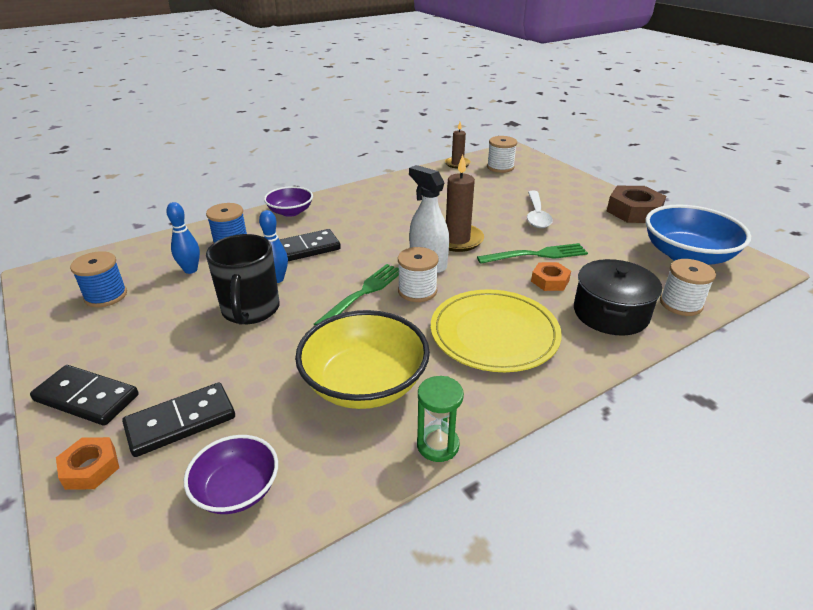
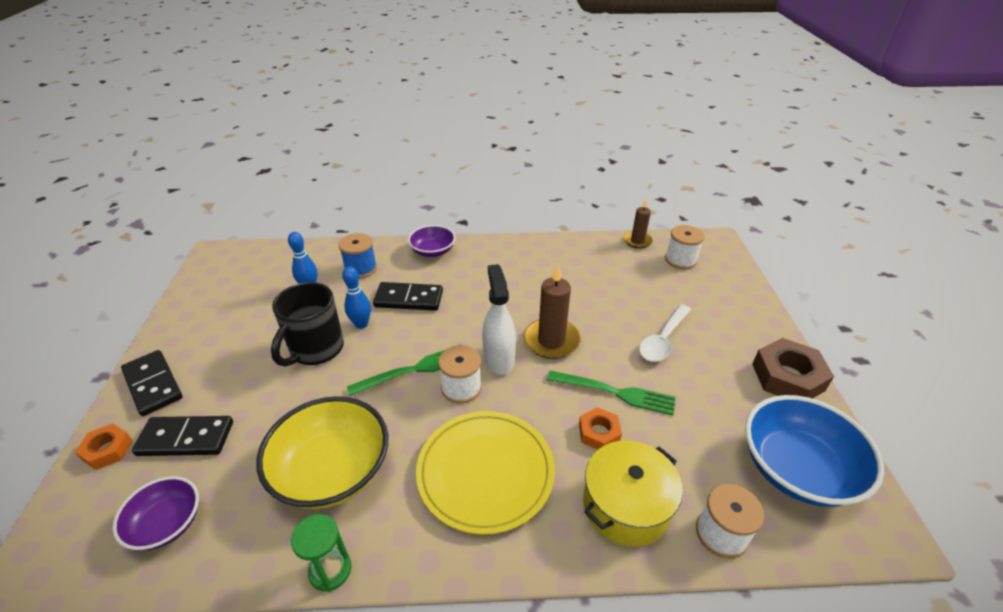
camera: 30 degrees right, 5 degrees up
(106, 296) = (237, 291): blue spool -> none
(610, 313) = (626, 506): black pot -> yellow pot

